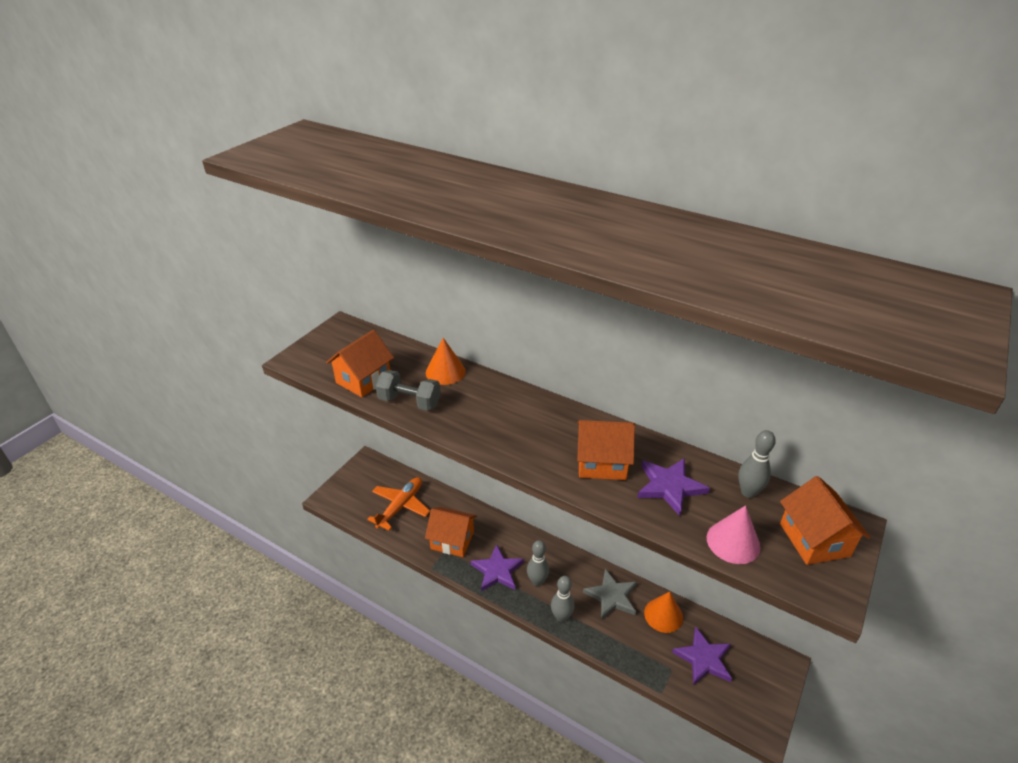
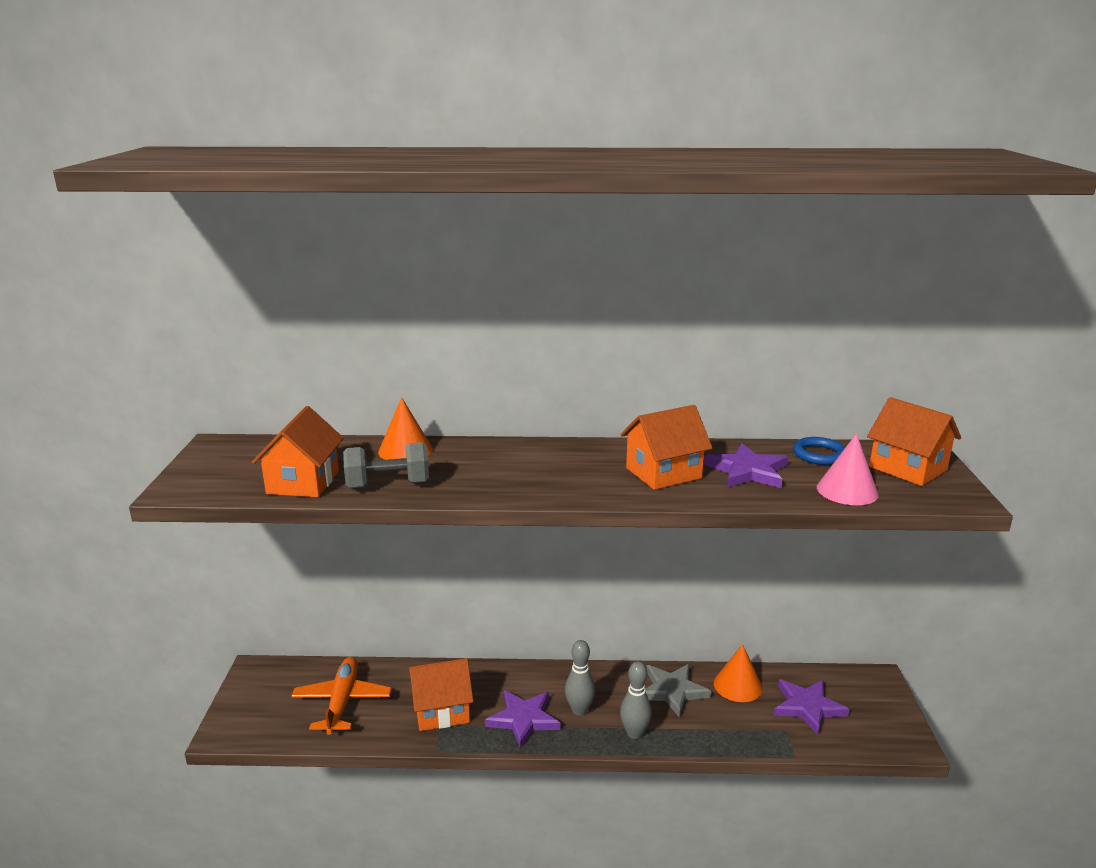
camera: 30 degrees left, 15 degrees down
(748, 492) = (819, 455): grey bowling pin -> blue ring

